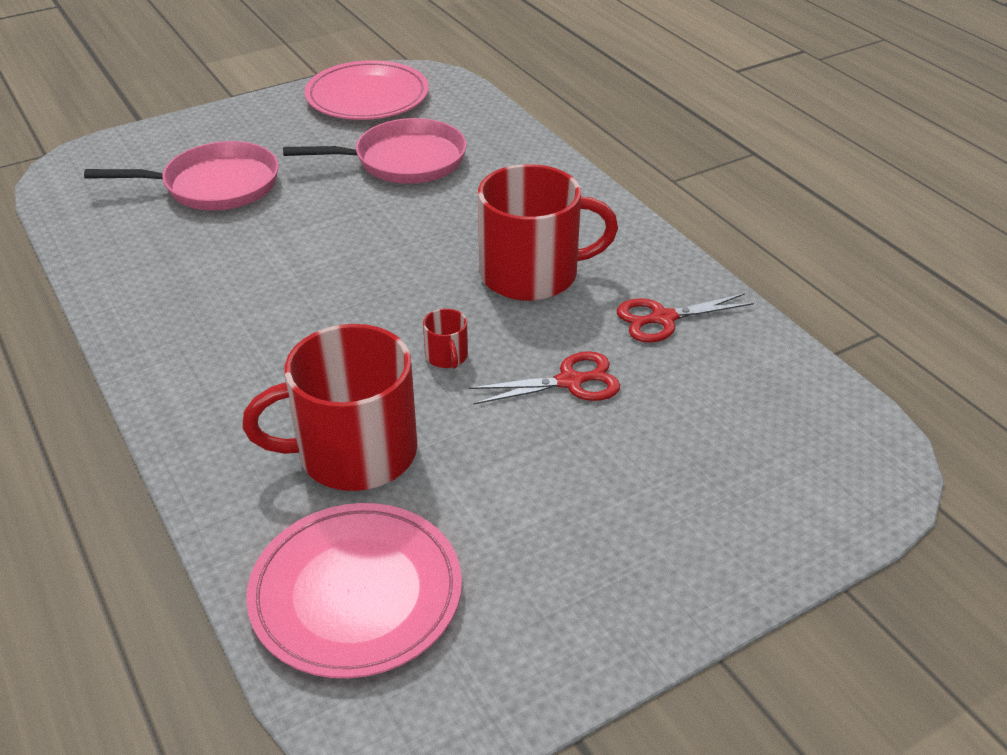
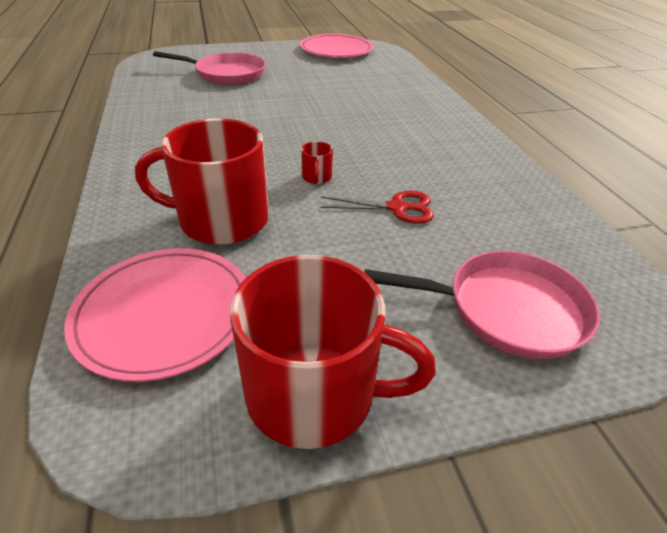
camera: 15 degrees right, 0 degrees up
(404, 160) = (342, 79): pink pan -> pink pan (507, 309)
(531, 274) = (396, 143): red mug -> red mug (314, 392)
(662, 319) = (481, 183): red scissors -> none

